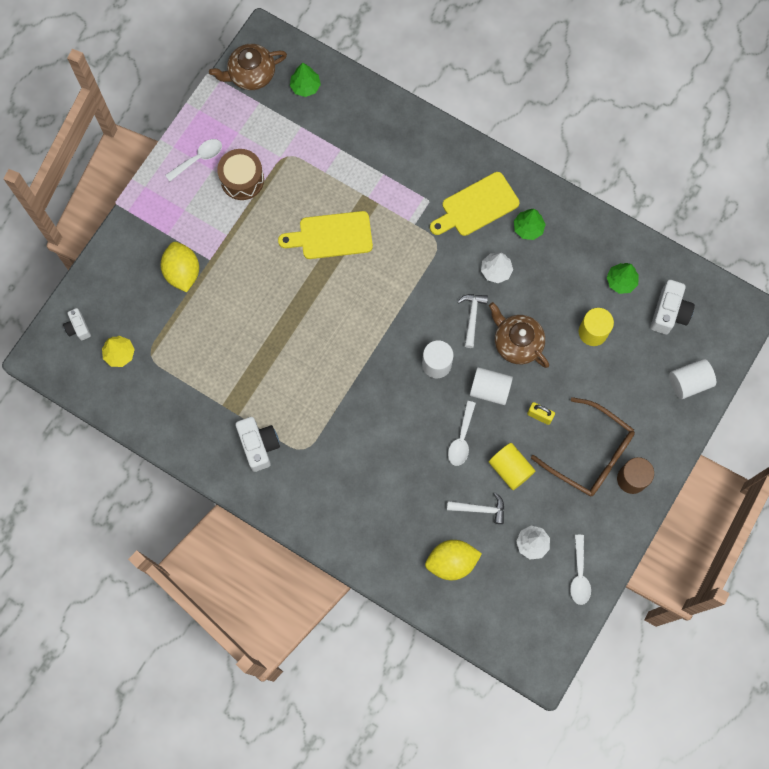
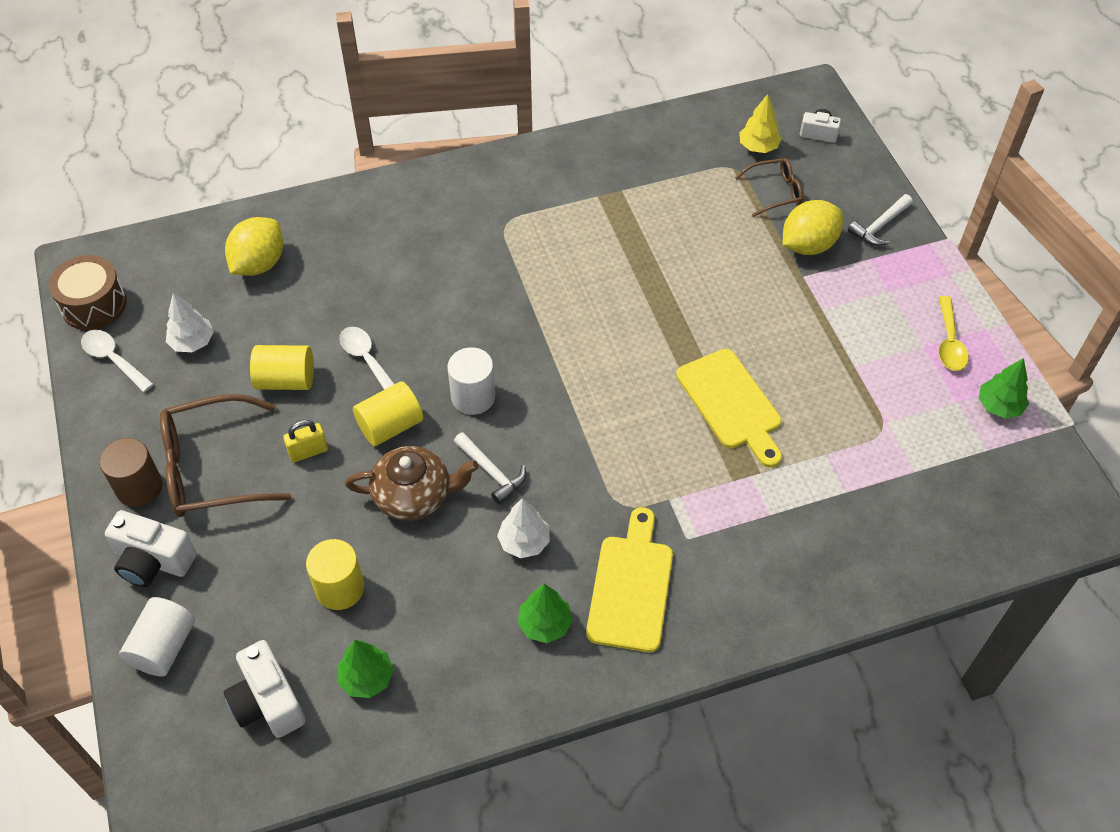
camera: 130 degrees right, 20 degrees down
(152, 318) = (775, 192): none -> brown glasses
(182, 272) = (808, 245): yellow lemon -> yellow lemon turned 60 degrees counterclockwise
(198, 159) = (949, 342): white spoon -> yellow spoon
(242, 179) = (885, 366): brown drum -> brown drum (94, 304)
(251, 74) = (1038, 468): brown teapot -> none
(259, 445) = (548, 192): white camera -> white camera (153, 561)
(305, 86) = (974, 515): green tree -> green tree (999, 406)
(331, 236) = (731, 404): yellow cutting board -> yellow cutting board turned 120 degrees clockwise
(480, 509) = (279, 323): white hammer -> white hammer (879, 226)
(489, 389) = (390, 426): white cylinder -> yellow cylinder

